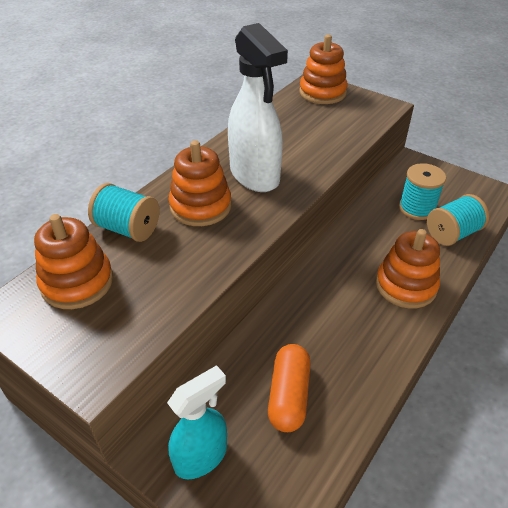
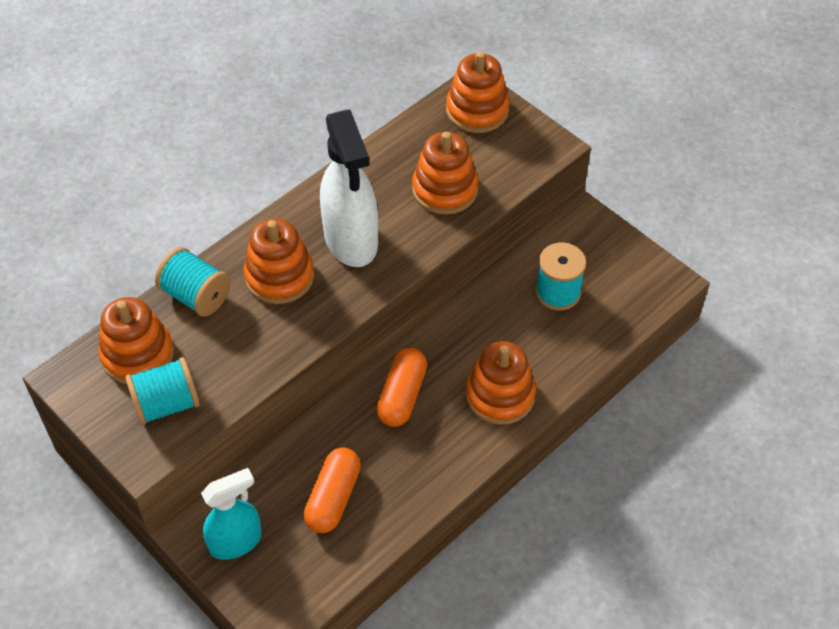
camera: 10 degrees right, 10 degrees up
(318, 137) = (445, 189): none -> orange stacking toy
(322, 297) = (402, 395): none -> orange capsule
(452, 233) = (585, 335): turquoise spool -> turquoise spool (166, 404)

